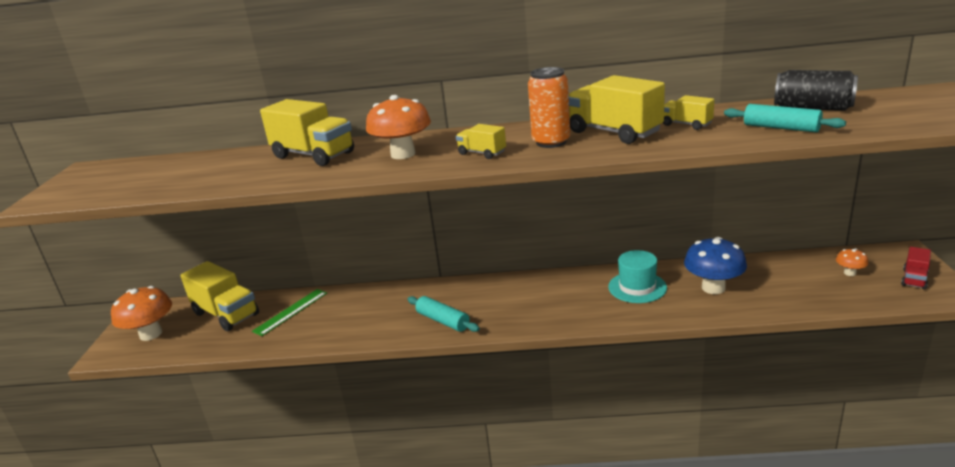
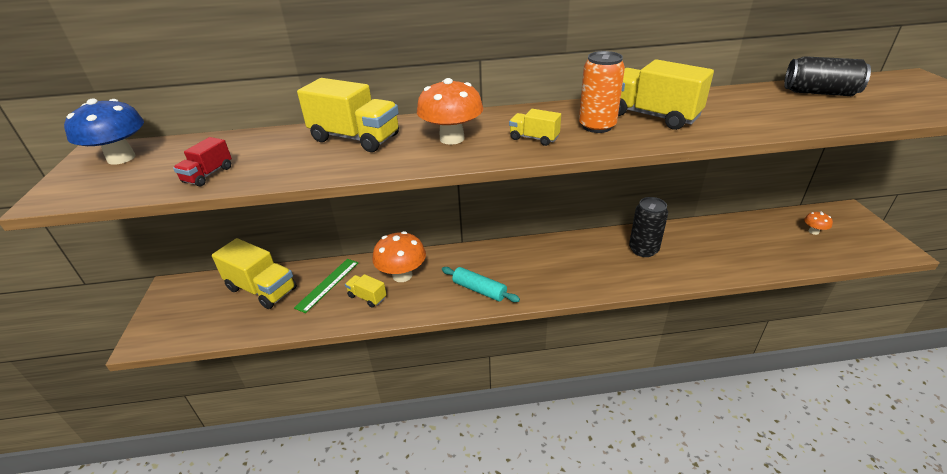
camera: 10 degrees left, 10 degrees up
(151, 334) = (187, 315): orange mushroom -> orange mushroom (402, 275)
(637, 287) = (643, 250): turquoise hat -> black can
(686, 124) = (716, 108): yellow truck -> yellow truck (367, 297)
(713, 288) = (708, 249): blue mushroom -> blue mushroom (121, 158)
(781, 128) = (806, 114): turquoise rolling pin -> none
(914, 279) = (866, 236): red truck -> red truck (208, 175)

